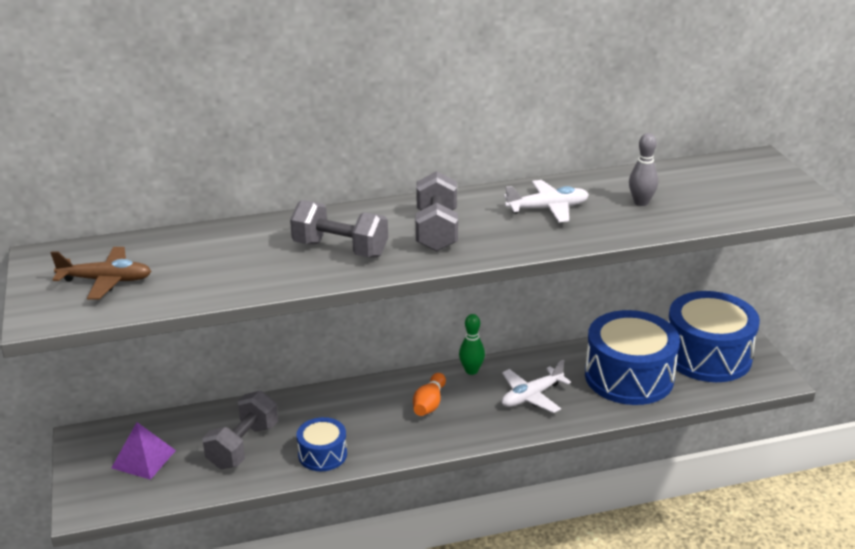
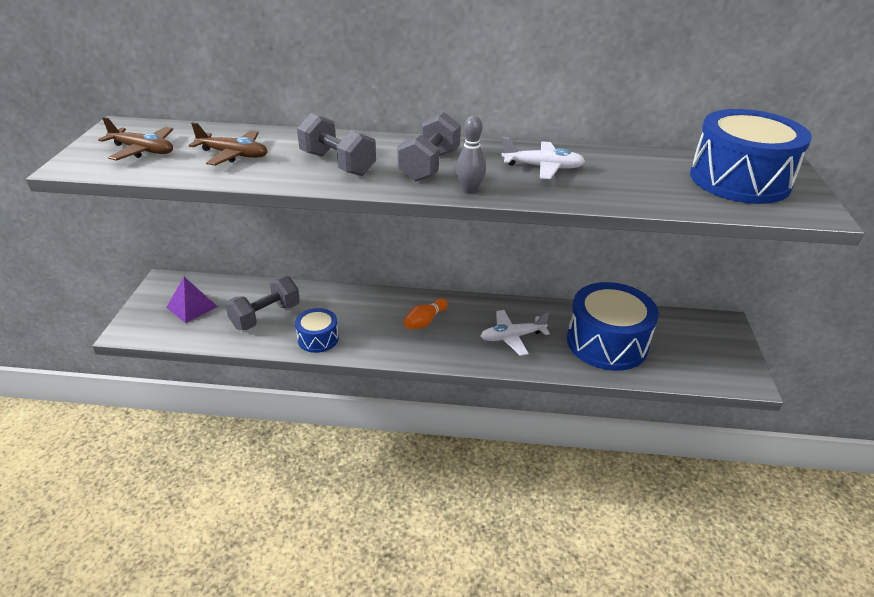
camera: 20 degrees right, 5 degrees up
(216, 263) = (233, 155): none -> brown plane
(471, 371) = (475, 304): green bowling pin -> none
(641, 202) = (636, 179): grey bowling pin -> grey bowling pin (469, 190)
(707, 355) = (690, 343): blue drum -> blue drum (739, 180)

